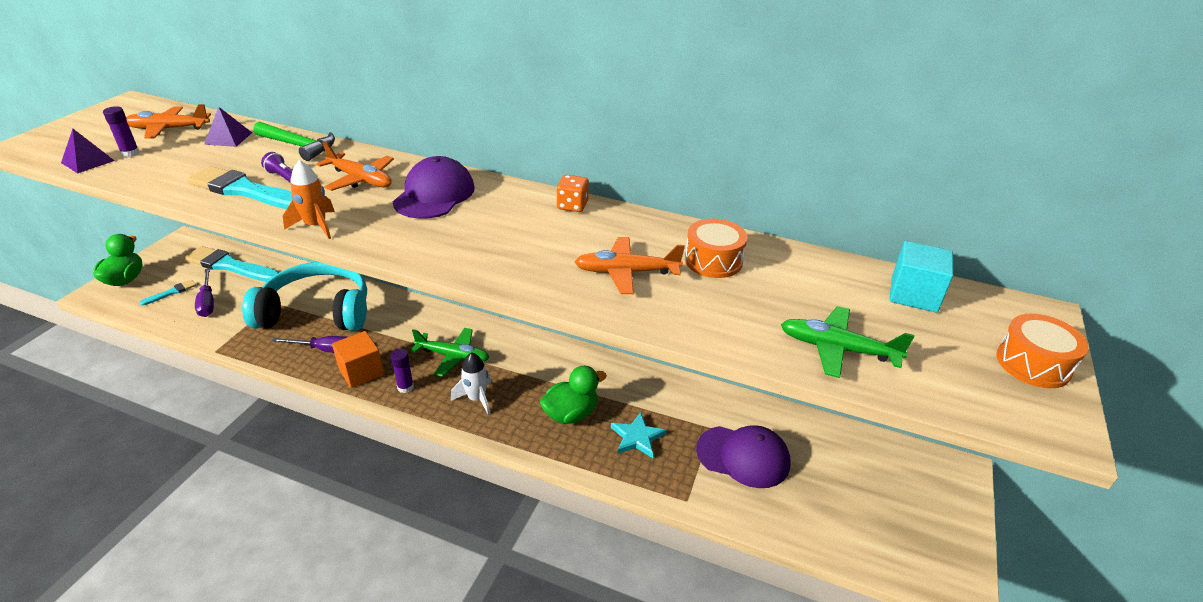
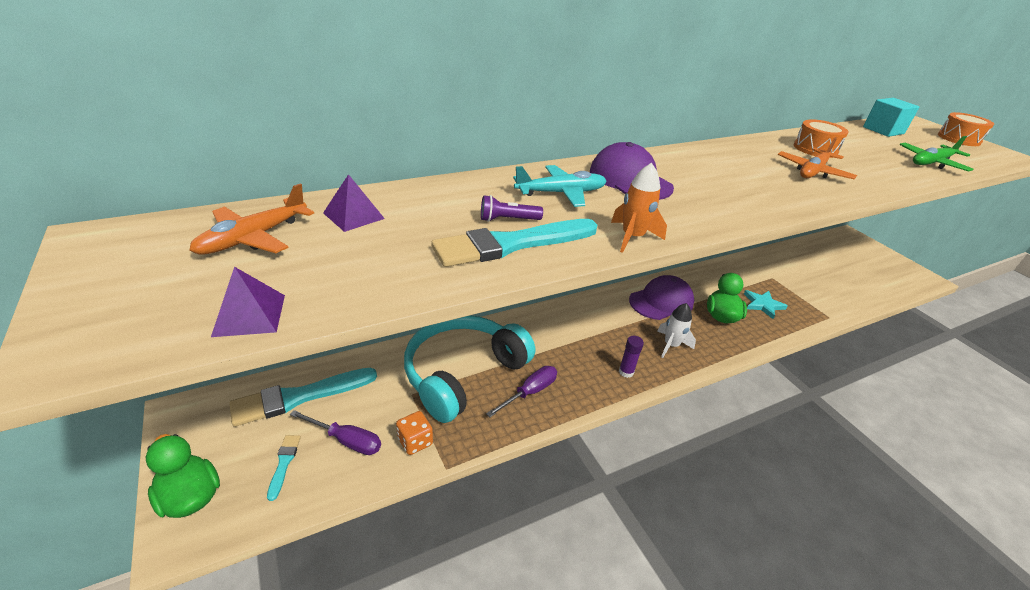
camera: 50 degrees left, 0 degrees up
(130, 153) = (281, 279): purple glue stick -> none
(299, 146) = (441, 192): green hammer -> none
(360, 179) = (560, 193): orange plane -> turquoise plane
(361, 372) = (582, 386): orange cube -> none
(453, 356) = (610, 332): green plane -> none
(572, 205) = (703, 151): orange dice -> orange dice (415, 441)
(743, 456) = (804, 281): purple cap -> purple cap (661, 301)

